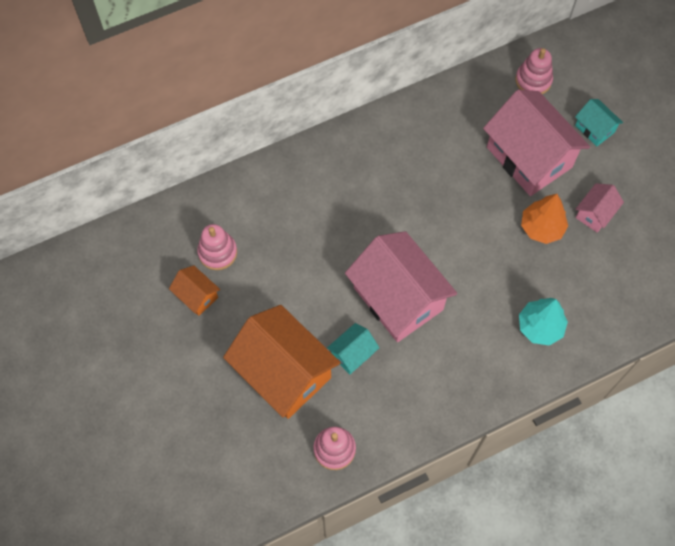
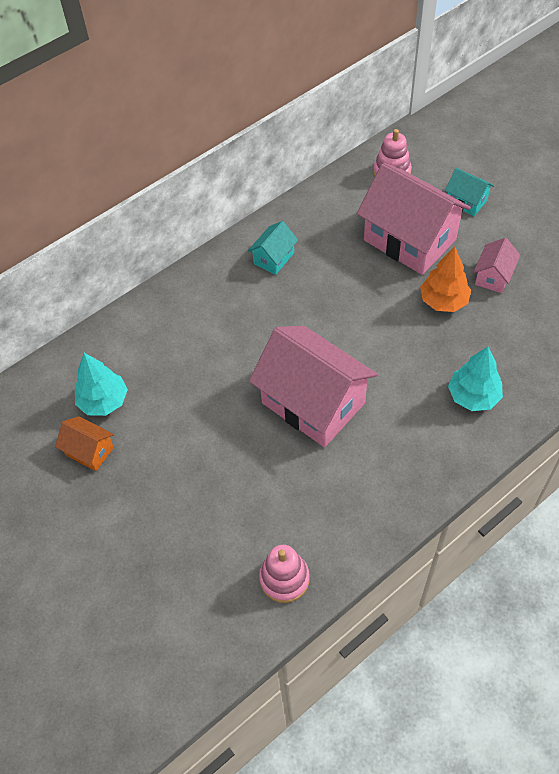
camera: 10 degrees left, 10 degrees down
(217, 252) = (104, 401): pink stacking toy -> turquoise tree
(284, 372) = (206, 509): orange house -> none
(352, 354) = (278, 471): turquoise house -> turquoise house (274, 258)

